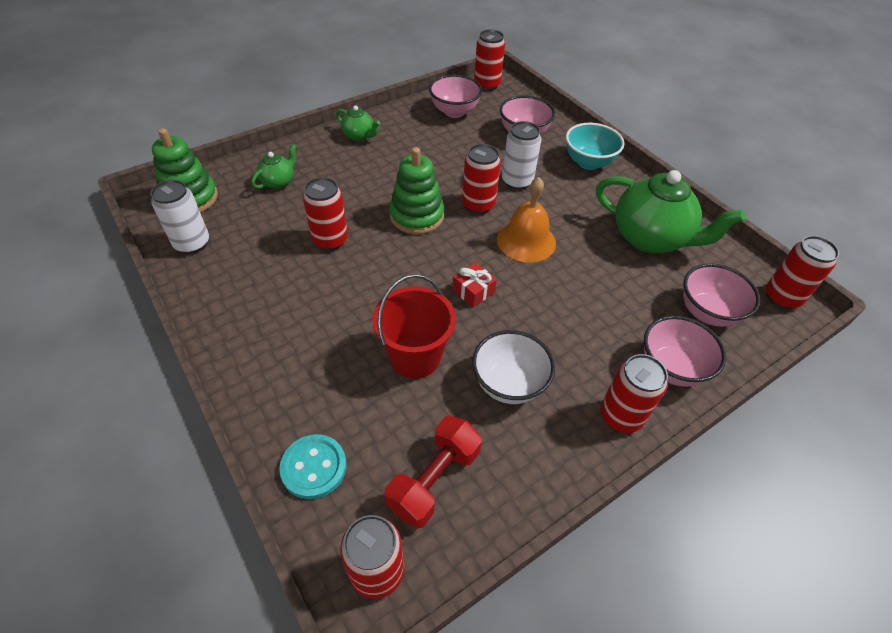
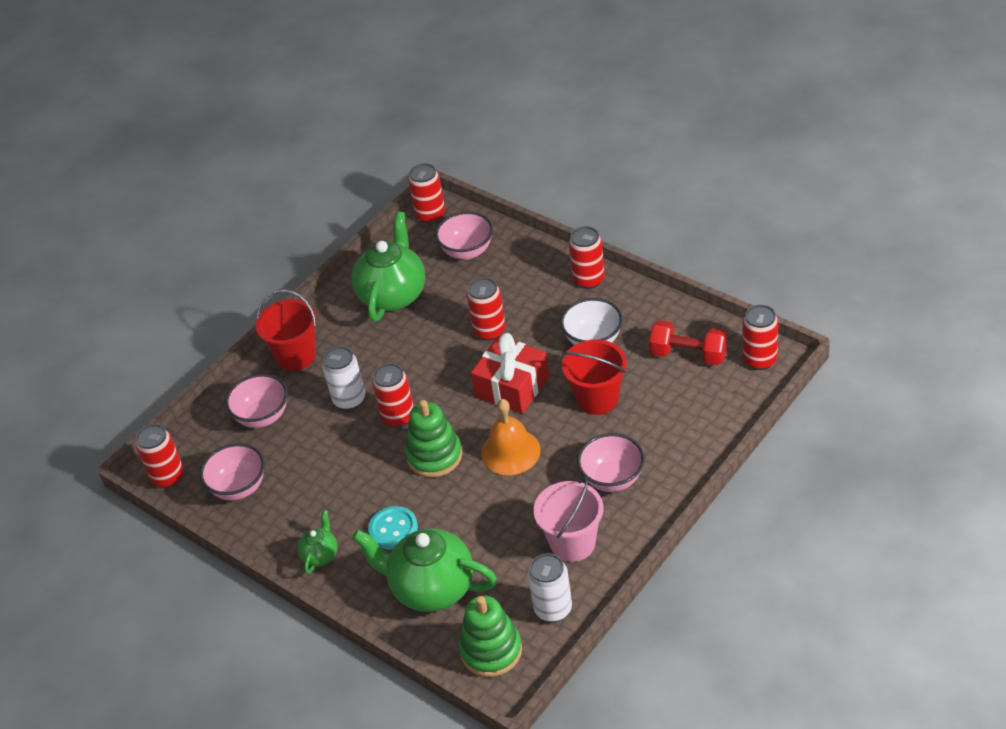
camera: 100 degrees left, 5 degrees down
(247, 277) = (572, 543): none -> pink bucket
(278, 182) = (431, 588): green teapot -> green teapot, size x2.10
(314, 467) = (716, 416): turquoise button -> turquoise button (393, 529)
(330, 240) = (497, 505): red can -> red can (489, 331)
(473, 291) = (512, 386): red gift -> red gift, size x2.01
(526, 241) = (433, 371): orange bell -> orange bell (510, 451)
(588, 163) = (296, 356): turquoise bowl -> red bucket
(671, 368) = (533, 262): pink bowl -> pink bowl (612, 479)

